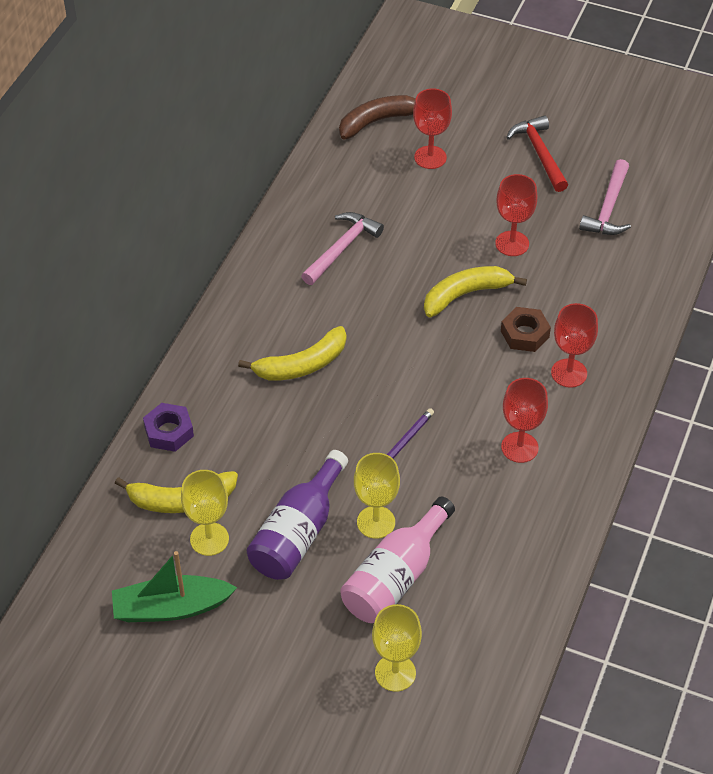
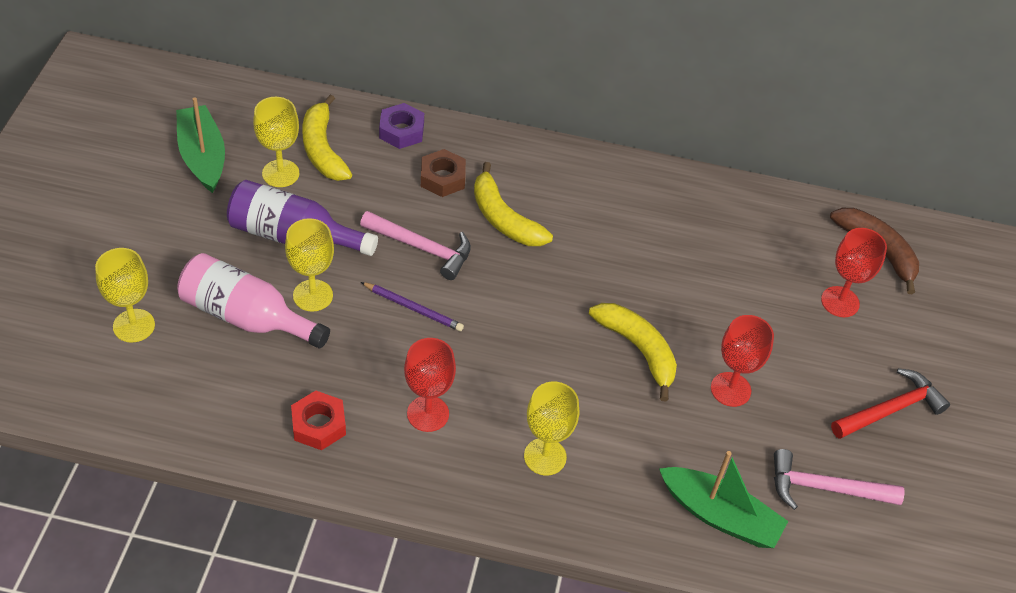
camera: 75 degrees right, 0 degrees up
(342, 248) = (673, 235): pink hammer -> pink hammer (422, 248)
(525, 334) = (594, 410): brown nut -> brown nut (442, 178)
(525, 528) = (318, 425): none -> red nut
(569, 373) = (545, 456): red goblet -> yellow goblet
(629, 274) = (720, 516): none -> green boat

